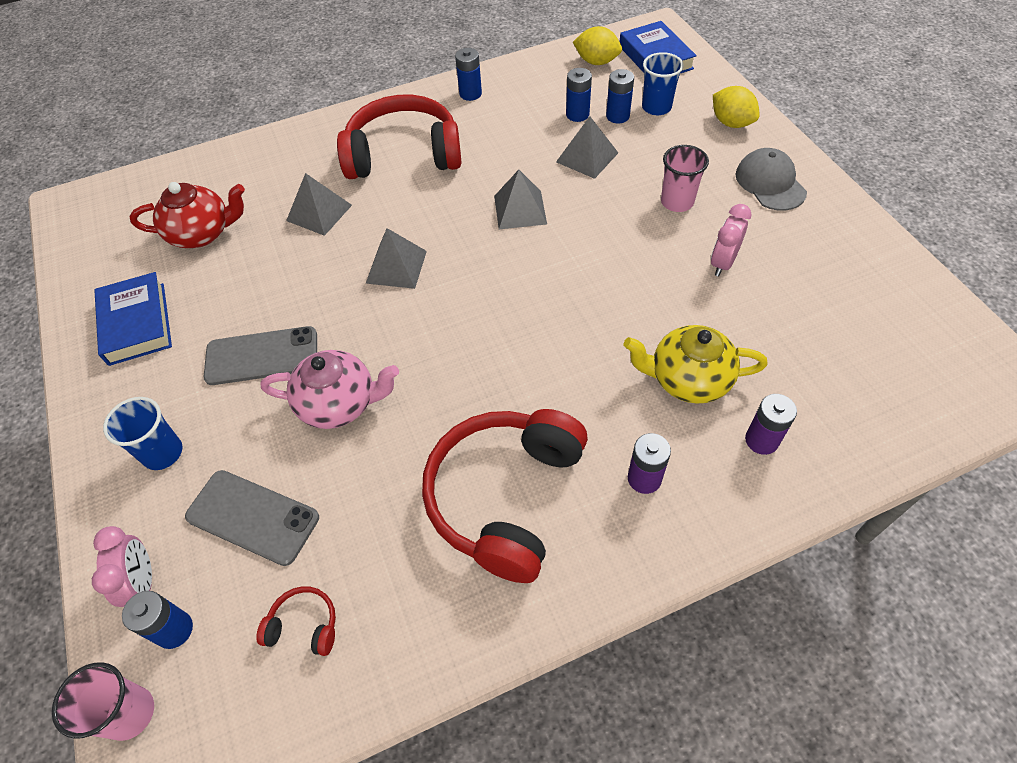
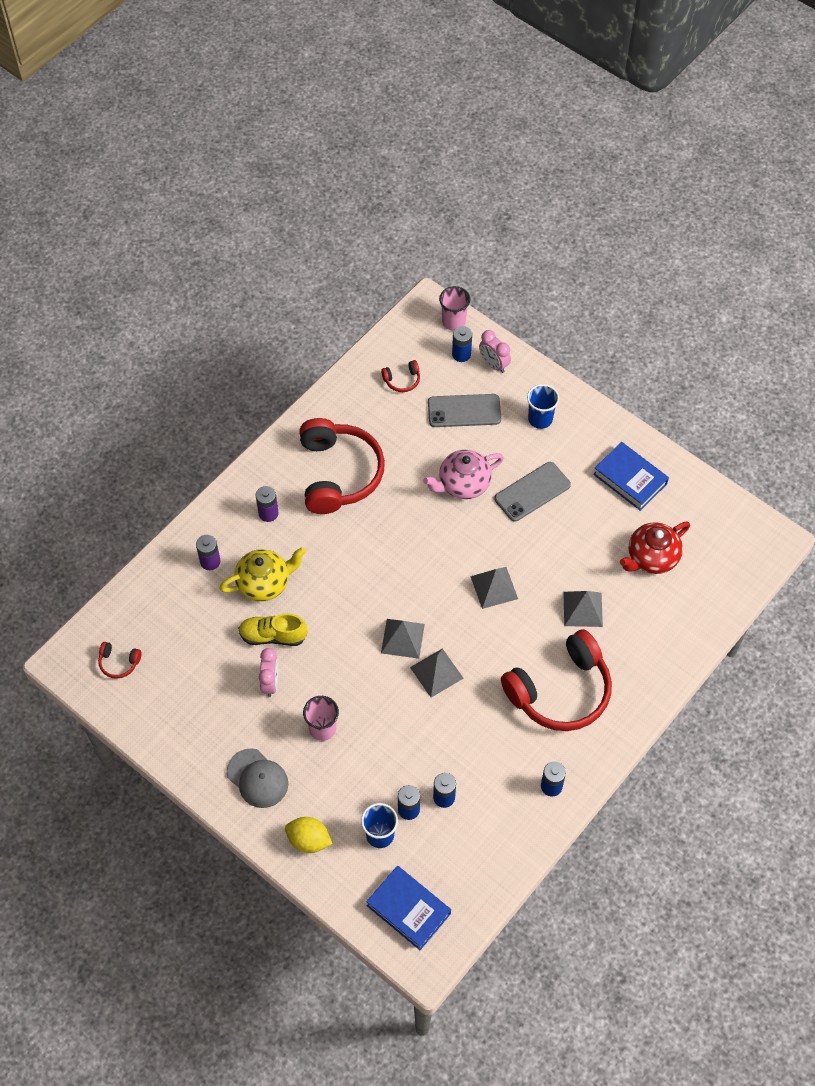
camera: 150 degrees right, 5 degrees up
(587, 157) = (412, 749): grey pyramid -> grey pyramid (402, 638)
(596, 62) = (461, 879): yellow lemon -> none
(700, 311) = (273, 636): none -> yellow shoe
(931, 353) = (119, 663): none -> red headphones

